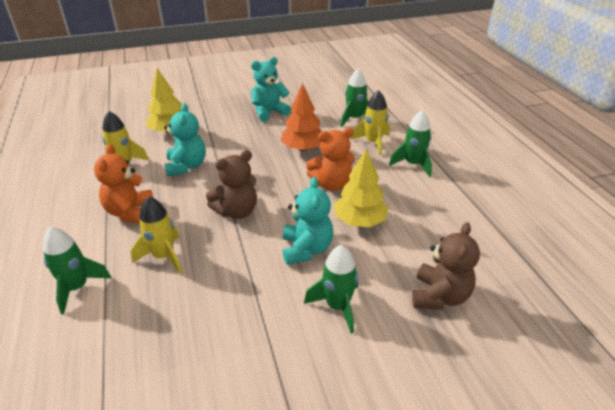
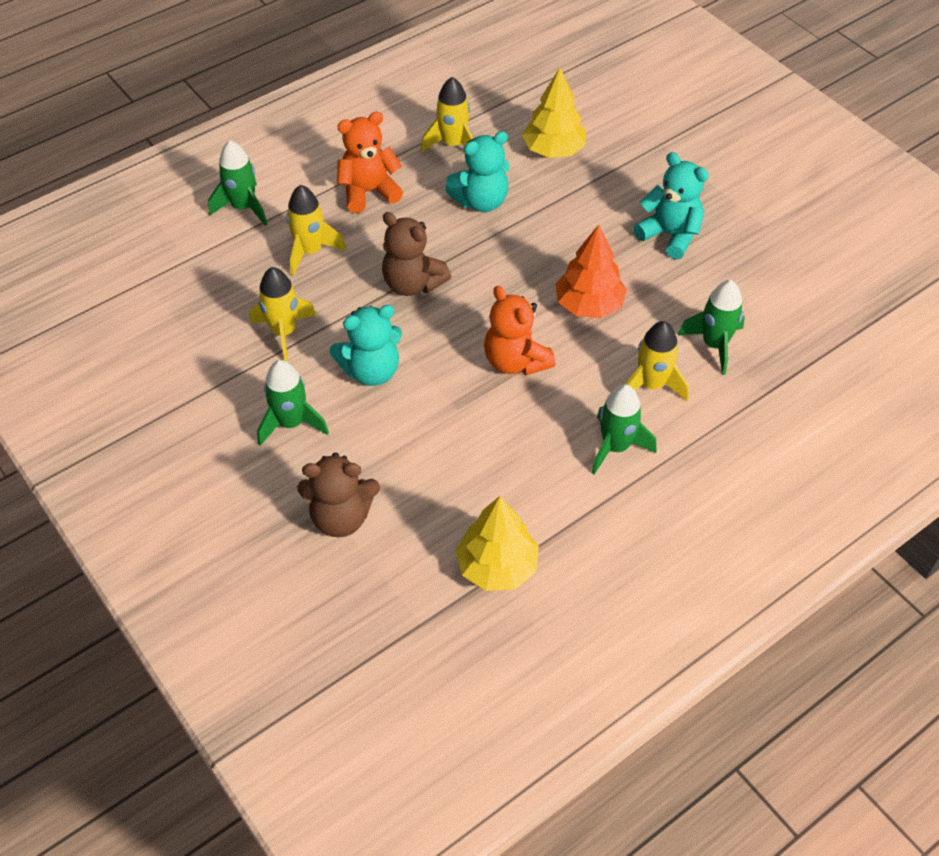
camera: 70 degrees right, 15 degrees up
(239, 291) = (284, 332): none -> yellow rocket
(359, 221) = (448, 410): yellow tree -> yellow tree (497, 566)

